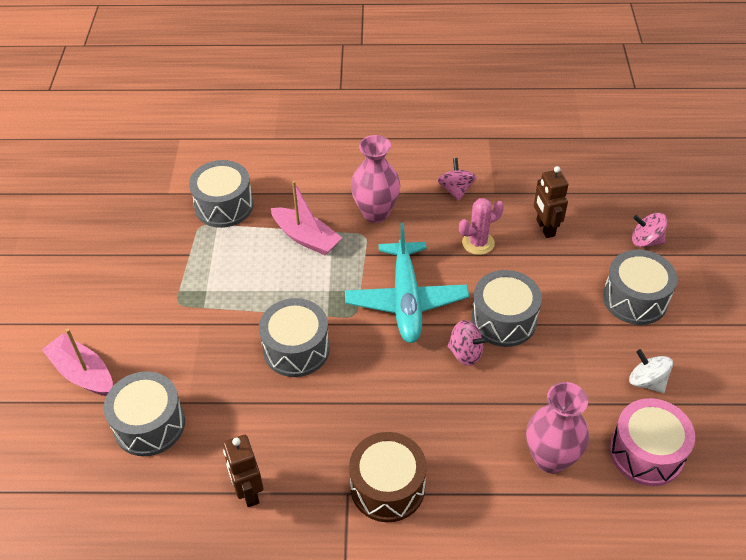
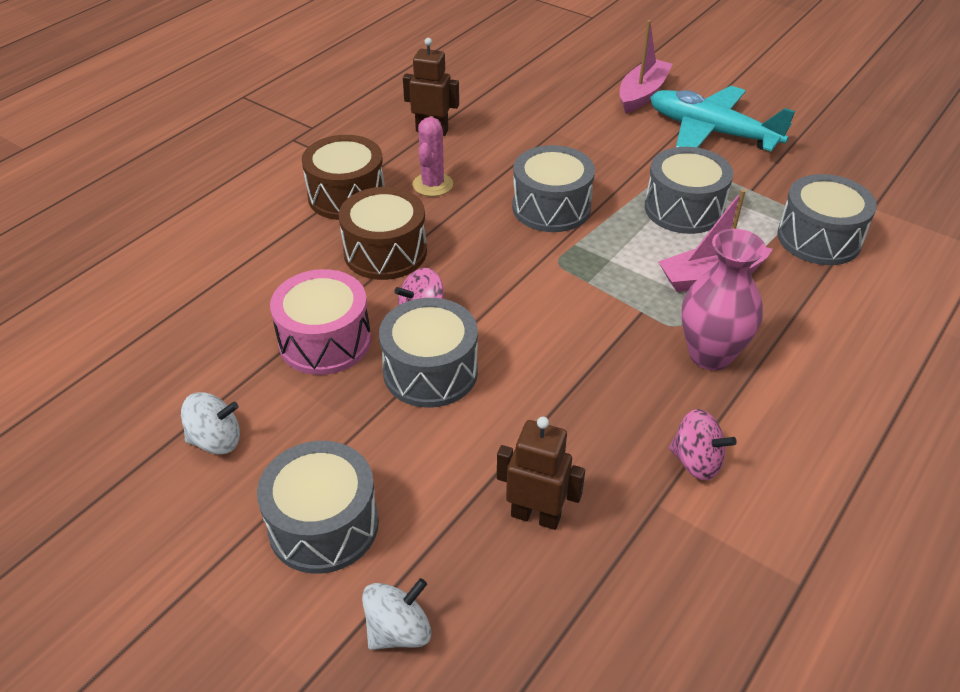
camera: 125 degrees right, 5 degrees down
(83, 373) = (642, 94): pink boat -> pink boat turned 45 degrees counterclockwise
(149, 424) = (551, 108): grey drum -> grey drum (684, 209)
(406, 300) = (539, 308): turquoise plane -> turquoise plane (711, 132)
(427, 414) = (385, 252): none -> brown drum
(478, 243) = (572, 423): pink cactus -> pink cactus (432, 185)
(550, 458) = (243, 304): pink vase -> none
(646, 241) = (398, 630): pink spinning top -> white spinning top
(646, 453) = (156, 376): pink drum -> pink drum (325, 341)

